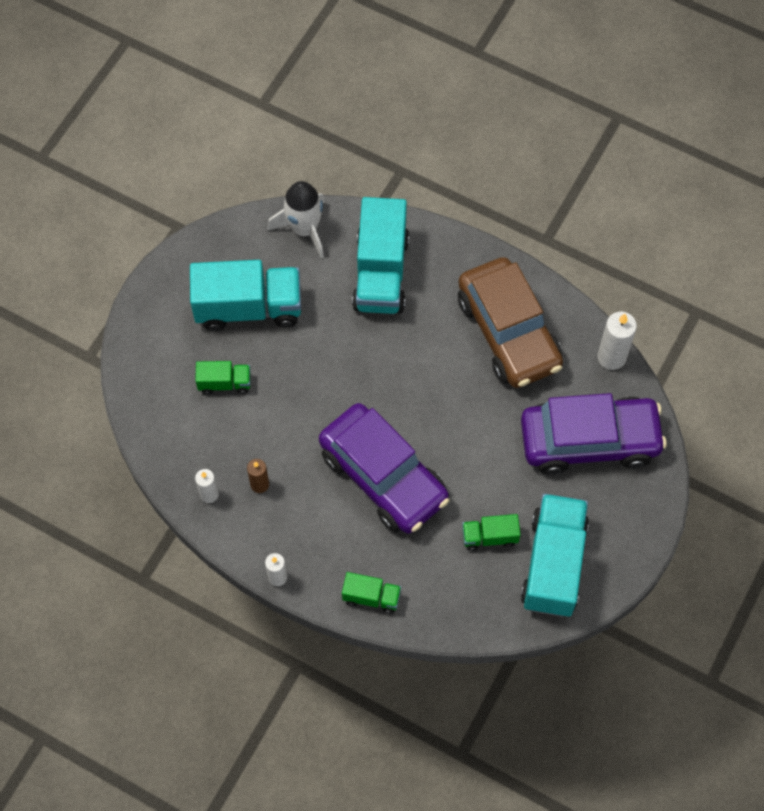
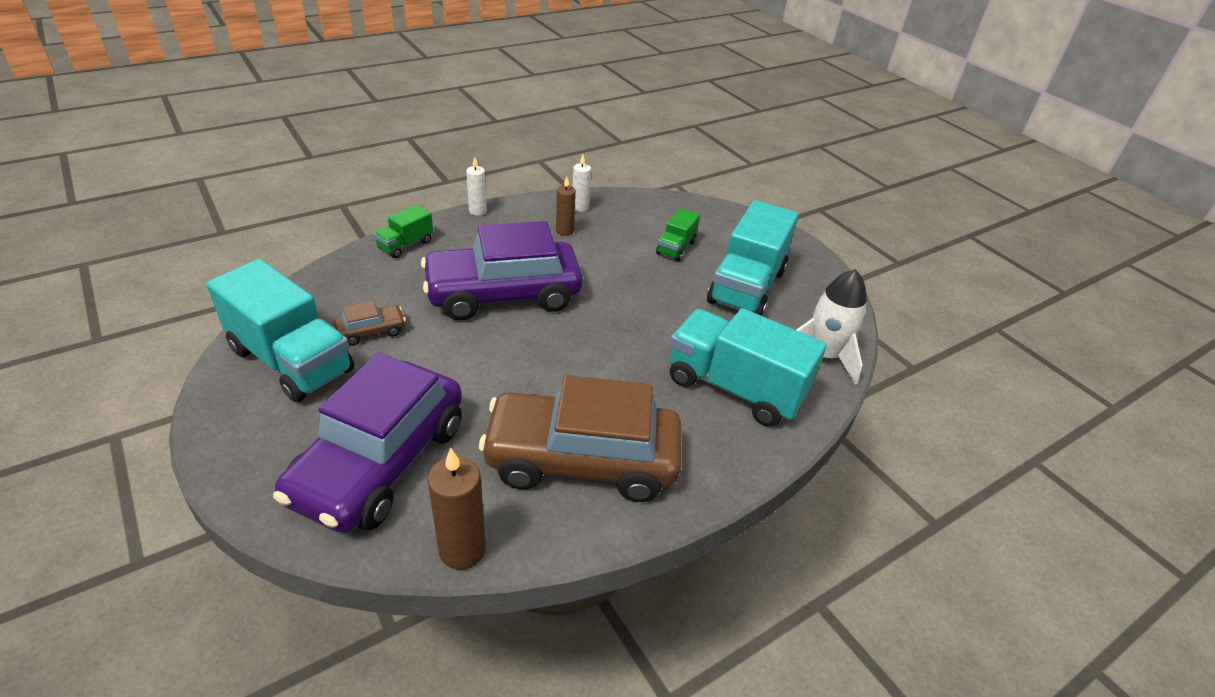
camera: 115 degrees right, 25 degrees down
(489, 537) = (371, 331): green truck -> brown car
(611, 357) = (462, 550): white candle -> brown candle

